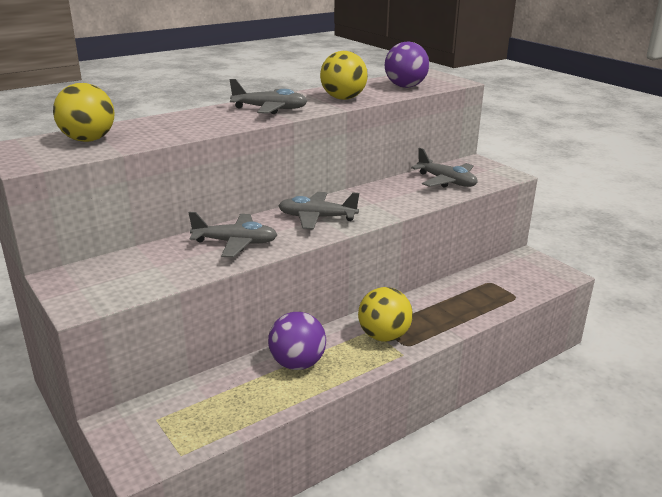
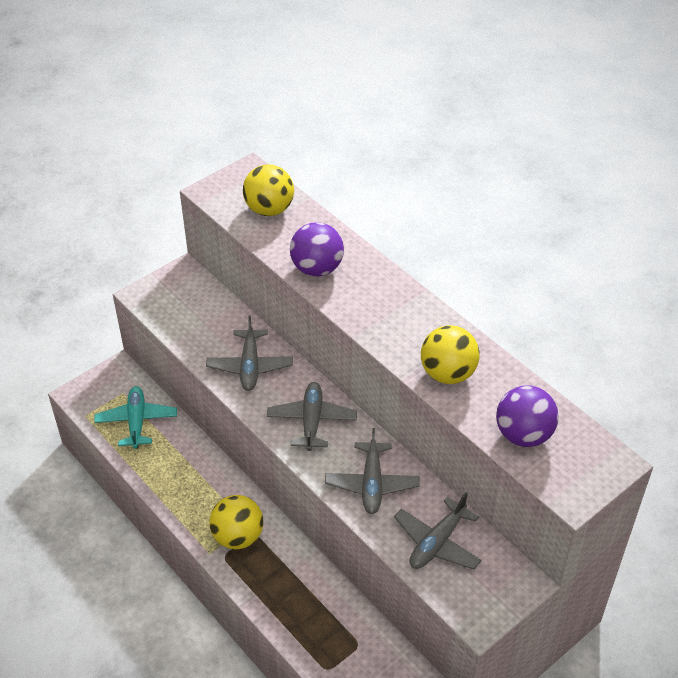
camera: 85 degrees right, 20 degrees up
(210, 406) = (137, 421): none -> turquoise plane
(270, 109) = (388, 314): grey plane -> grey plane (372, 484)
(297, 363) = (192, 471): purple ball -> purple ball (317, 268)

